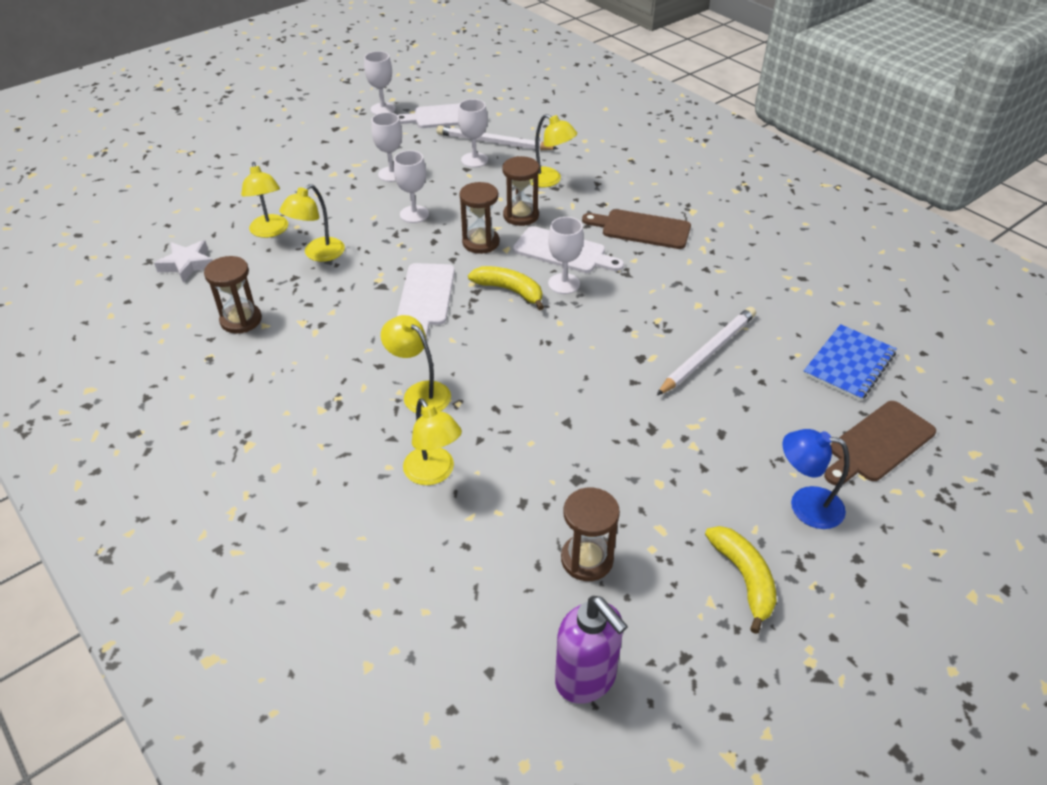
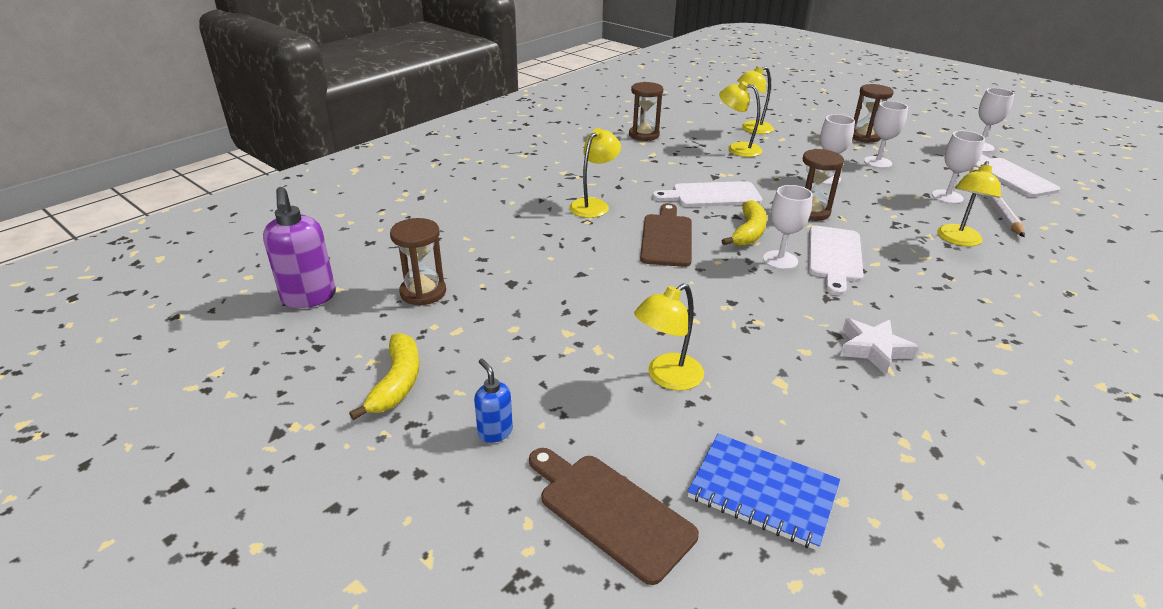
camera: 80 degrees right, 10 degrees down
(187, 264) = (692, 111): white star -> white star (873, 349)
(434, 473) = (508, 219): yellow lamp -> yellow lamp (667, 377)
(521, 215) = (875, 229): brown hourglass -> brown hourglass (864, 137)
(586, 679) = (309, 298): purple soap dispenser -> purple soap dispenser turned 60 degrees counterclockwise
(641, 229) = (923, 305): brown cutting board -> brown cutting board (666, 238)
(707, 353) = (720, 359): white pencil -> none
(744, 578) = (397, 383): yellow banana -> yellow banana turned 60 degrees counterclockwise
(805, 505) = (495, 432): blue lamp -> blue soap dispenser

